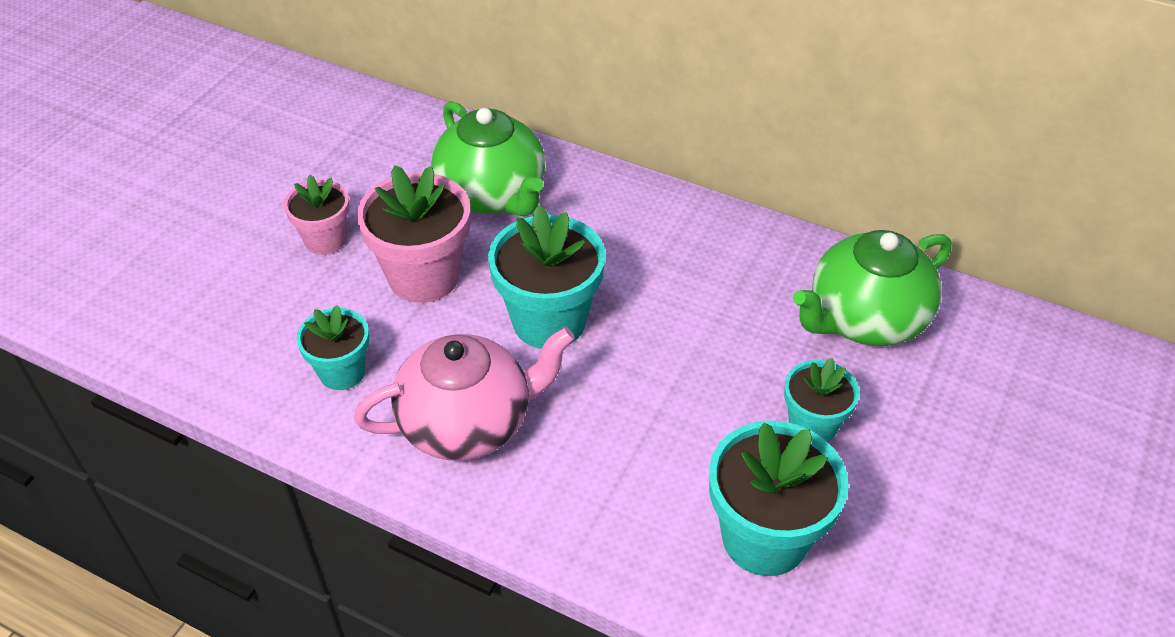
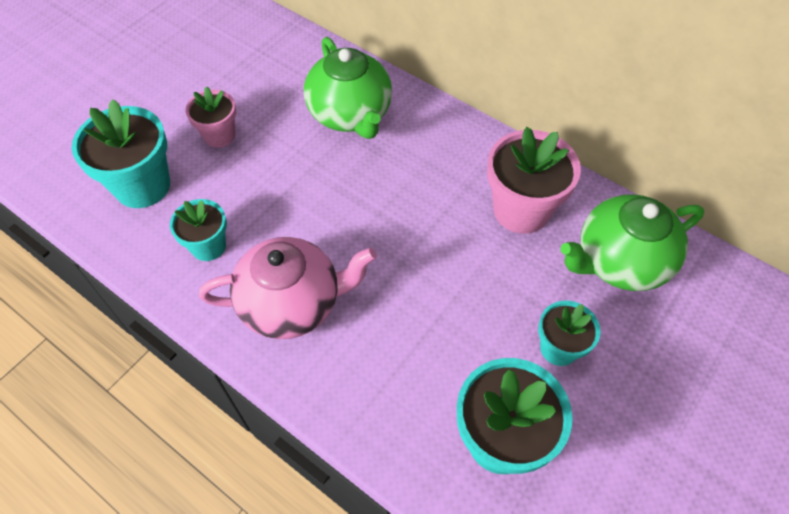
camera: 10 degrees right, 10 degrees up
(424, 276) = (285, 175): pink flower pot -> pink flower pot (521, 210)
(549, 321) = (371, 226): turquoise flower pot -> turquoise flower pot (142, 186)

